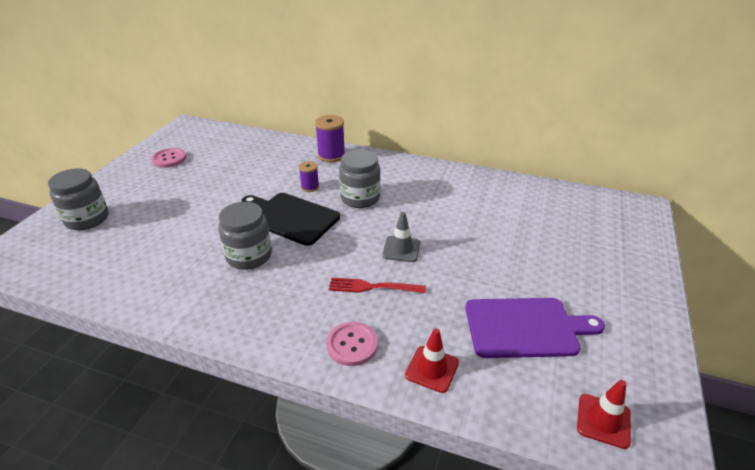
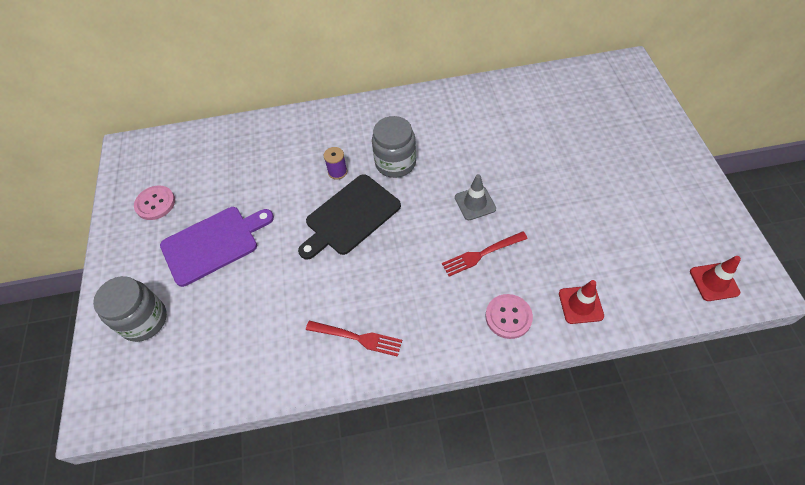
camera: 25 degrees left, 20 degrees up
(212, 298) = (357, 338): none -> red fork
(249, 256) = (350, 278): grey jar -> none
(290, 217) = (350, 216): black cutting board -> black cutting board turned 45 degrees counterclockwise
(331, 155) = (325, 122): purple spool -> none
(525, 327) = (619, 231): purple cutting board -> purple cutting board (213, 244)

